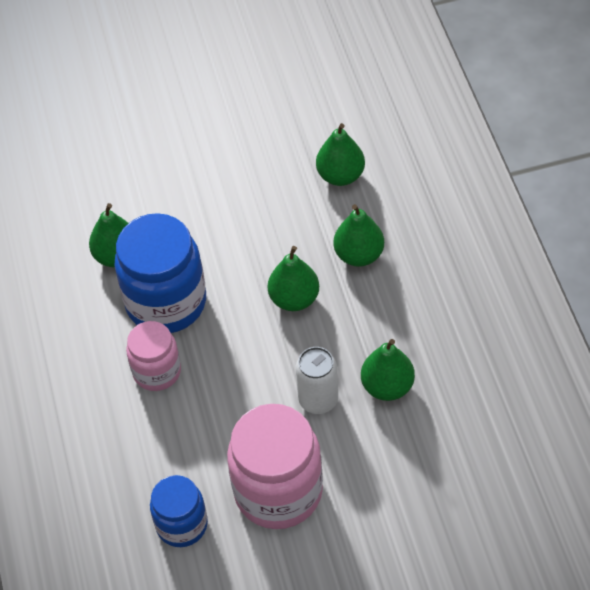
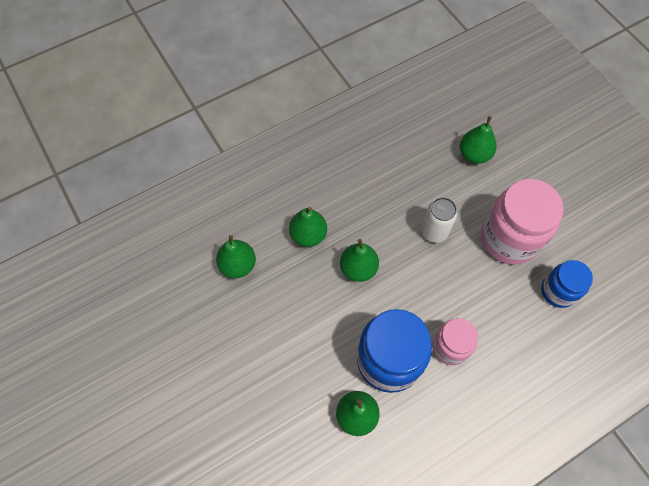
camera: 110 degrees left, 10 degrees up
(387, 386) = (409, 193): green pear -> green pear (474, 154)

